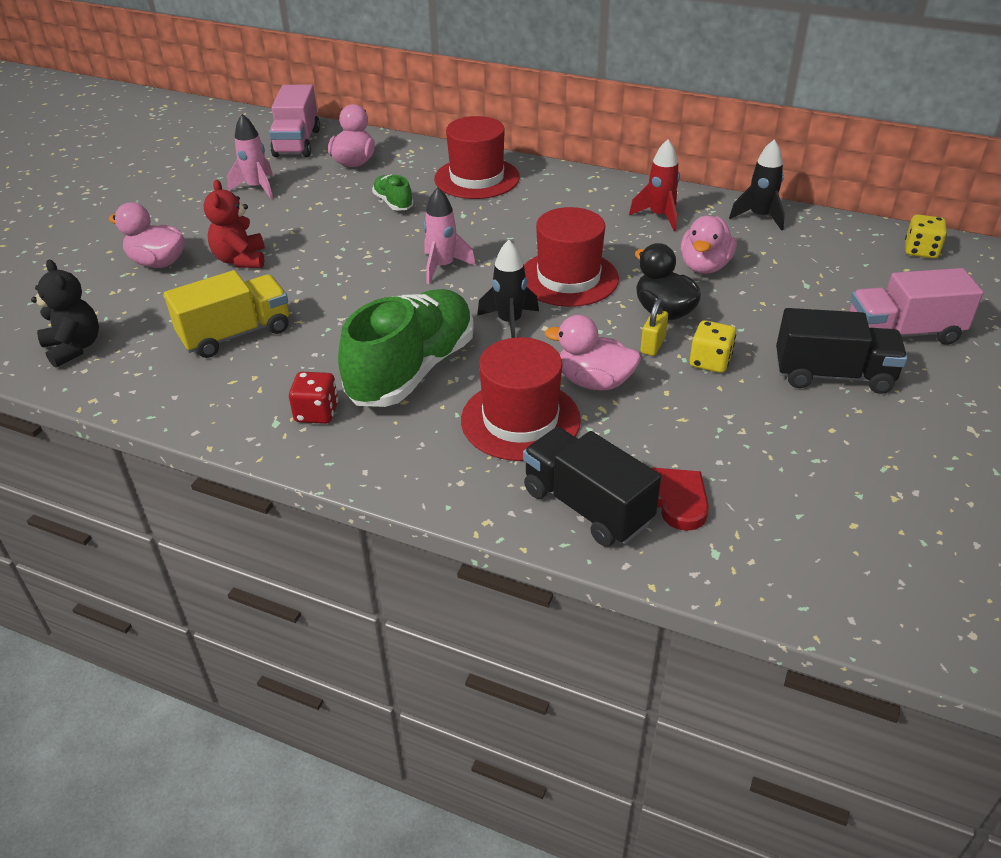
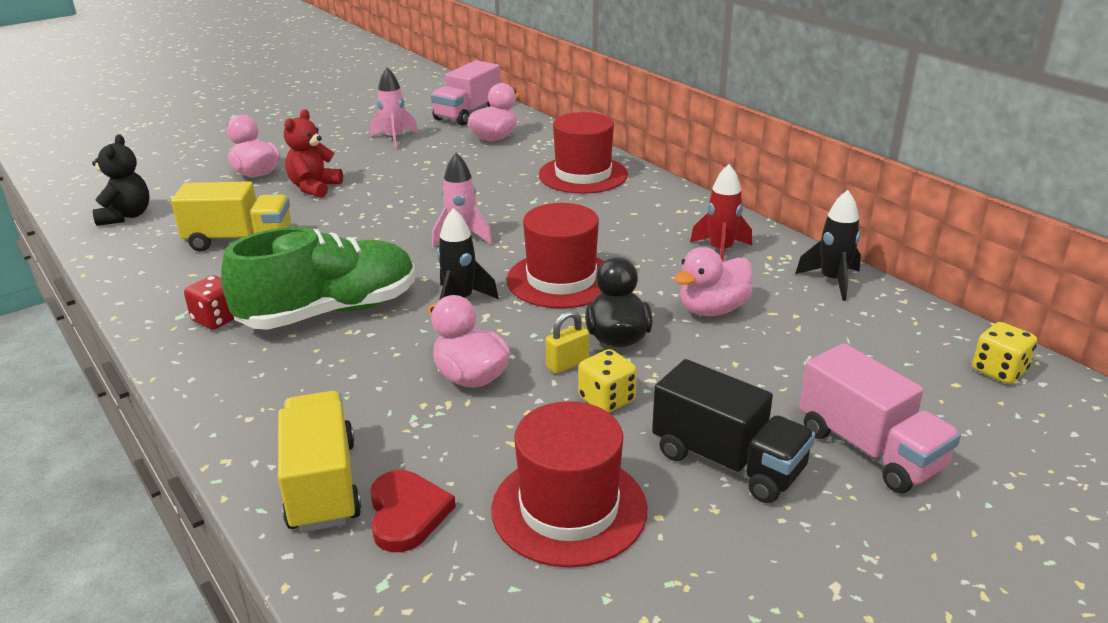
camera: 30 degrees right, 10 degrees down
(393, 203) = (486, 176): green shoe -> none
(520, 420) = (364, 385): red hat -> red hat (569, 509)
(587, 506) = (322, 485): black truck -> yellow truck
(903, 333) = (869, 449): pink truck -> pink truck turned 150 degrees counterclockwise

